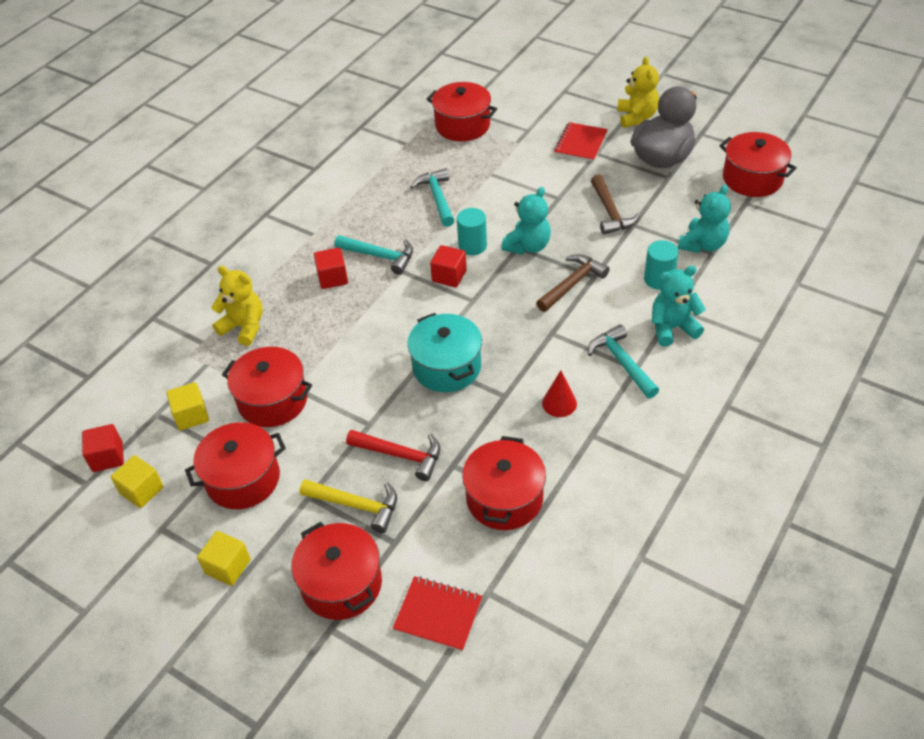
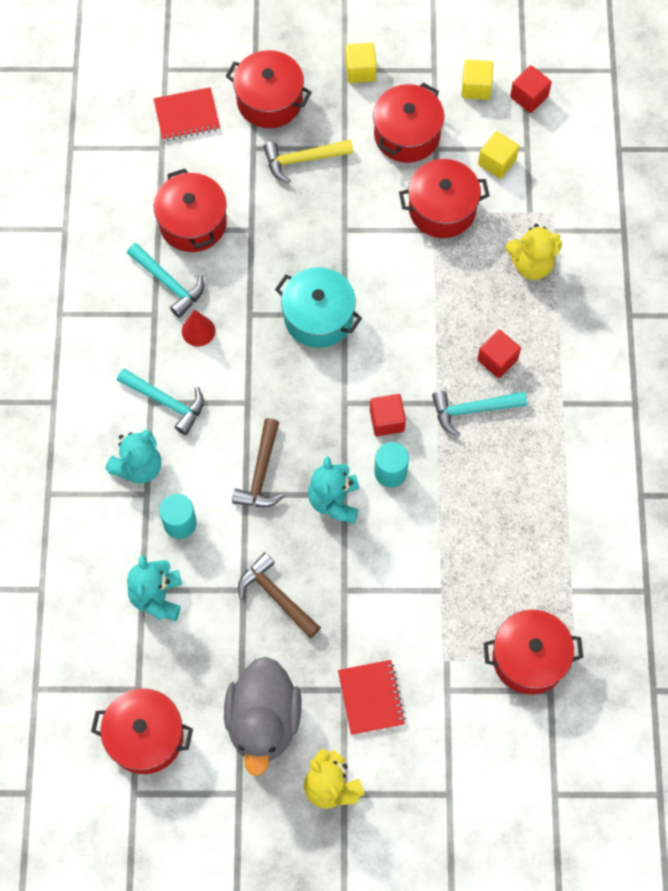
camera: 145 degrees right, 20 degrees up
(400, 455) = (298, 216): red hammer -> none
(437, 198) = (473, 521): turquoise hammer -> turquoise hammer (168, 283)

